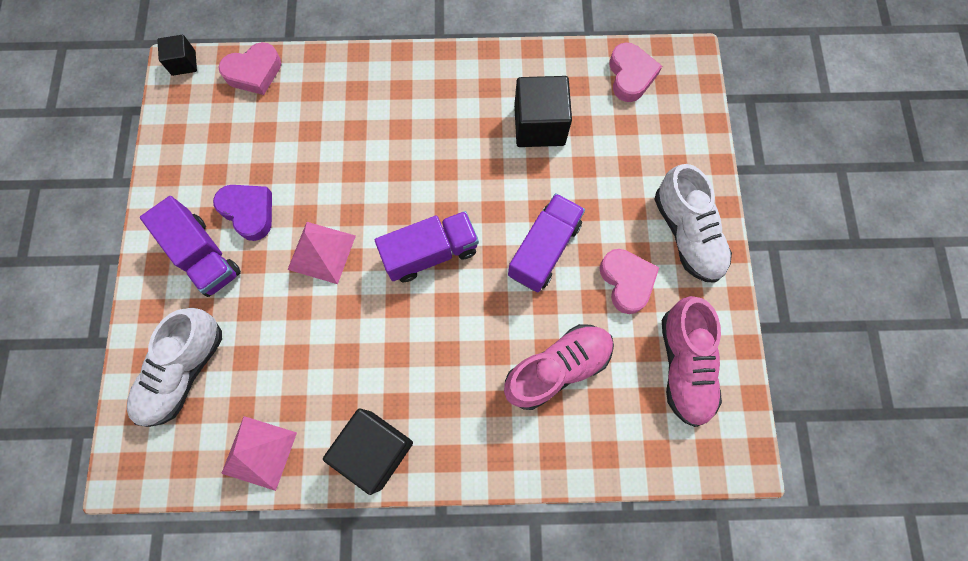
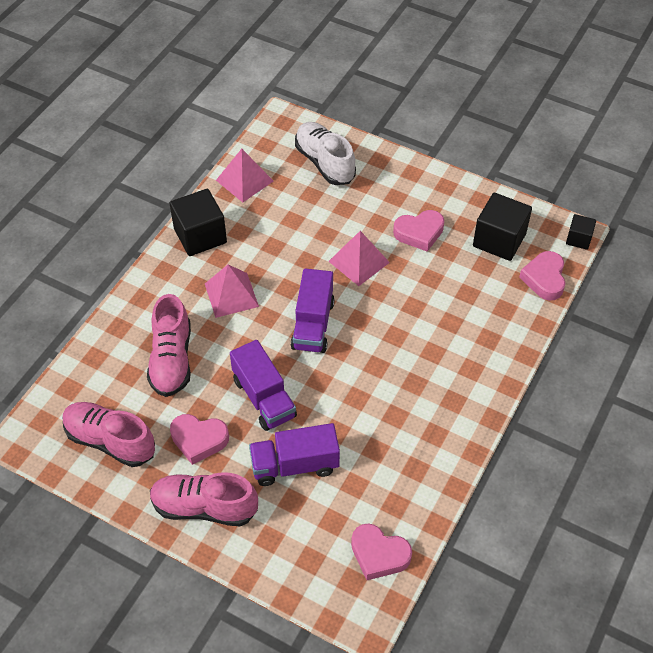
camera: 120 degrees right, 20 degrees down
(204, 256) = (401, 198): purple truck -> purple truck (295, 465)
(249, 212) = (419, 233): purple heart -> pink heart
(439, 359) = (231, 295): none -> pink pyramid
(539, 125) = (374, 452): black cube -> black cube (499, 240)
(687, 234) = (204, 507): white shoe -> pink shoe

